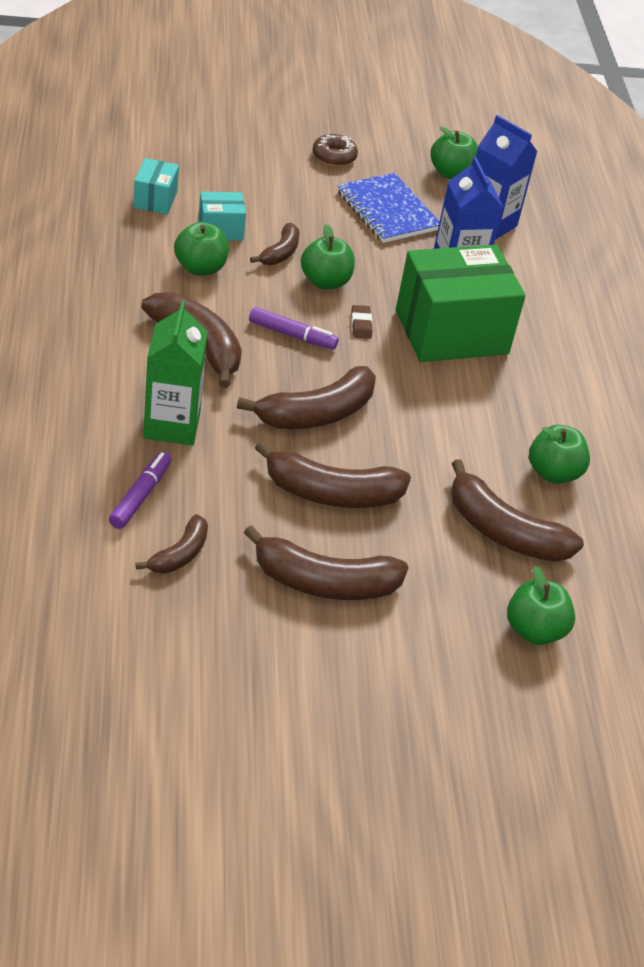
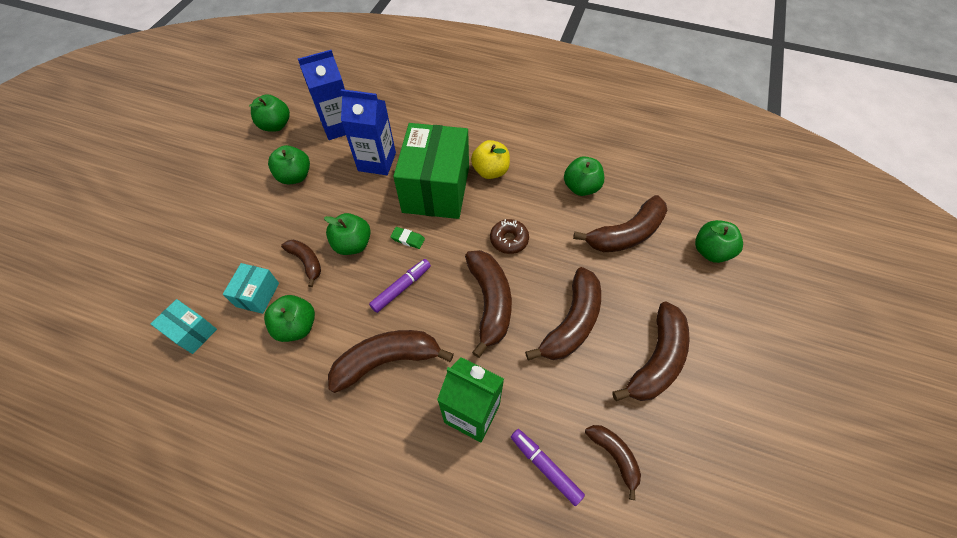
camera: 60 degrees left, 15 degrees up
(334, 157) = (215, 186): brown donut -> brown donut (509, 240)
(361, 324) = (408, 239): brown eraser -> green eraser
(387, 211) = (295, 176): blue notebook -> green apple
(516, 376) = (490, 171): none -> yellow apple

